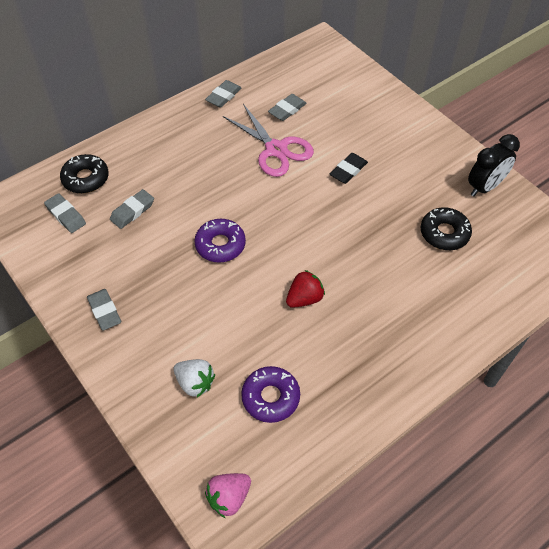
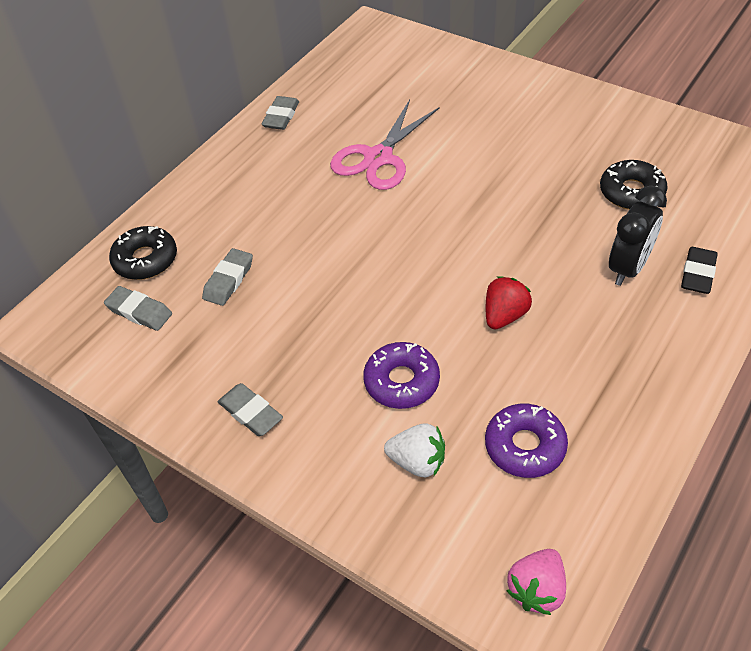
camera: 15 degrees left, 5 degrees down
(220, 245) = (365, 286): purple donut -> purple donut (401, 381)
(276, 149) = (378, 158): pink scissors -> pink scissors turned 90 degrees clockwise
(287, 110) = (369, 110): grey eraser -> none
(348, 170) = (480, 156): black eraser -> black eraser (697, 274)
(484, 187) = (649, 130): black clock -> black clock (628, 268)

